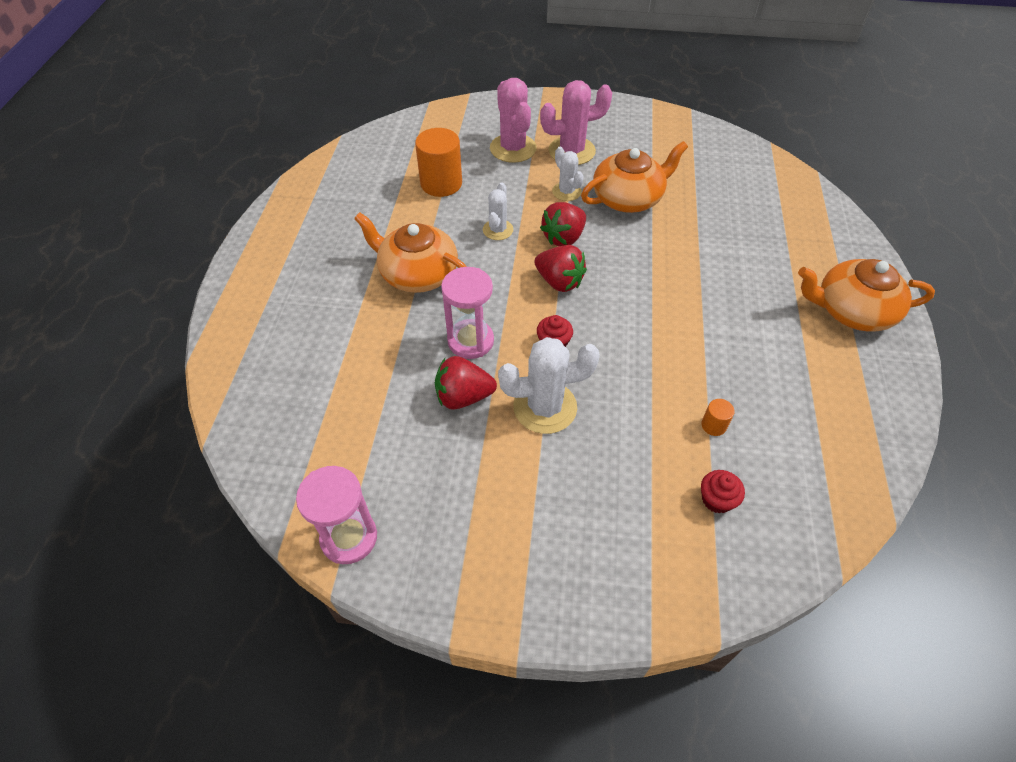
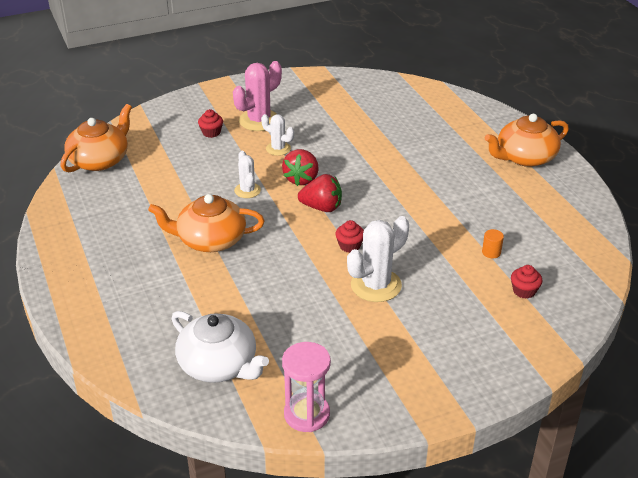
camera: 30 degrees left, 15 degrees down
(312, 428) = (219, 365): none -> white teapot
(441, 183) = (174, 174): orange cylinder -> none
(463, 397) = (314, 302): red strawberry -> none
(470, 341) = (289, 267): pink hourglass -> none
(513, 148) = (211, 132): pink cactus -> red cupcake
(628, 198) = (327, 138): orange teapot -> orange teapot (100, 160)

